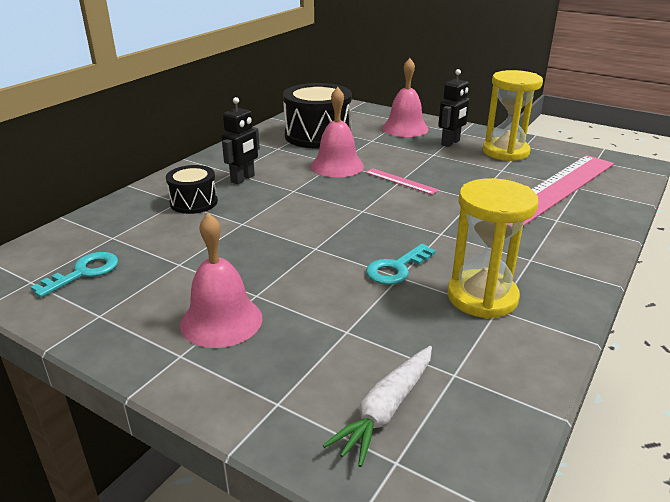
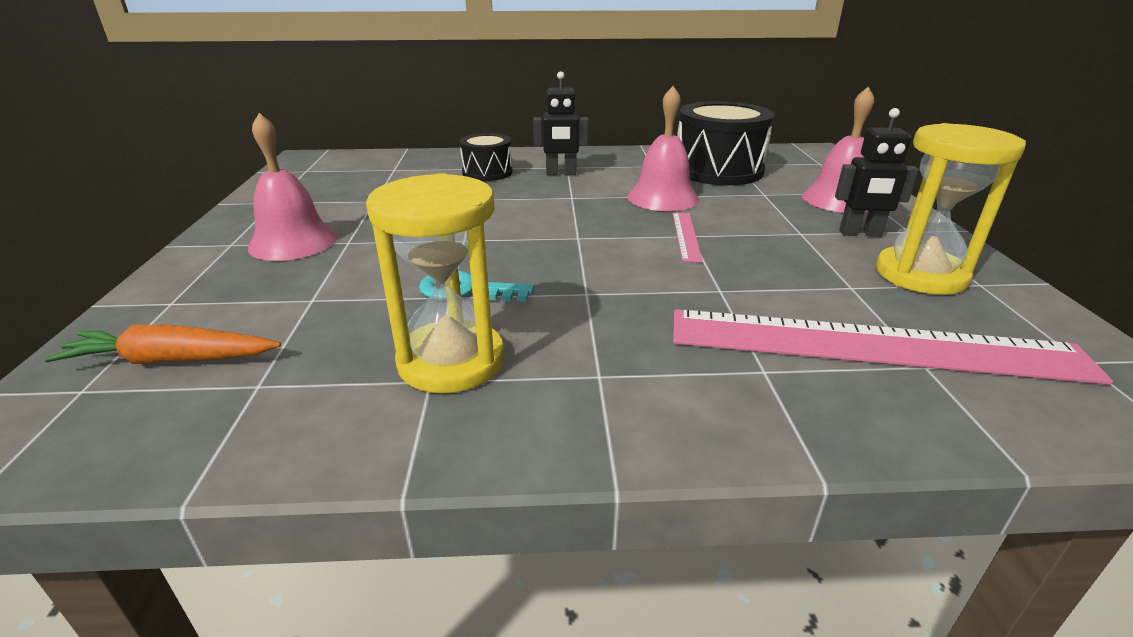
camera: 55 degrees right, 0 degrees up
(84, 272) = (331, 179): turquoise key -> none
(386, 410) = (172, 360): white carrot -> orange carrot

